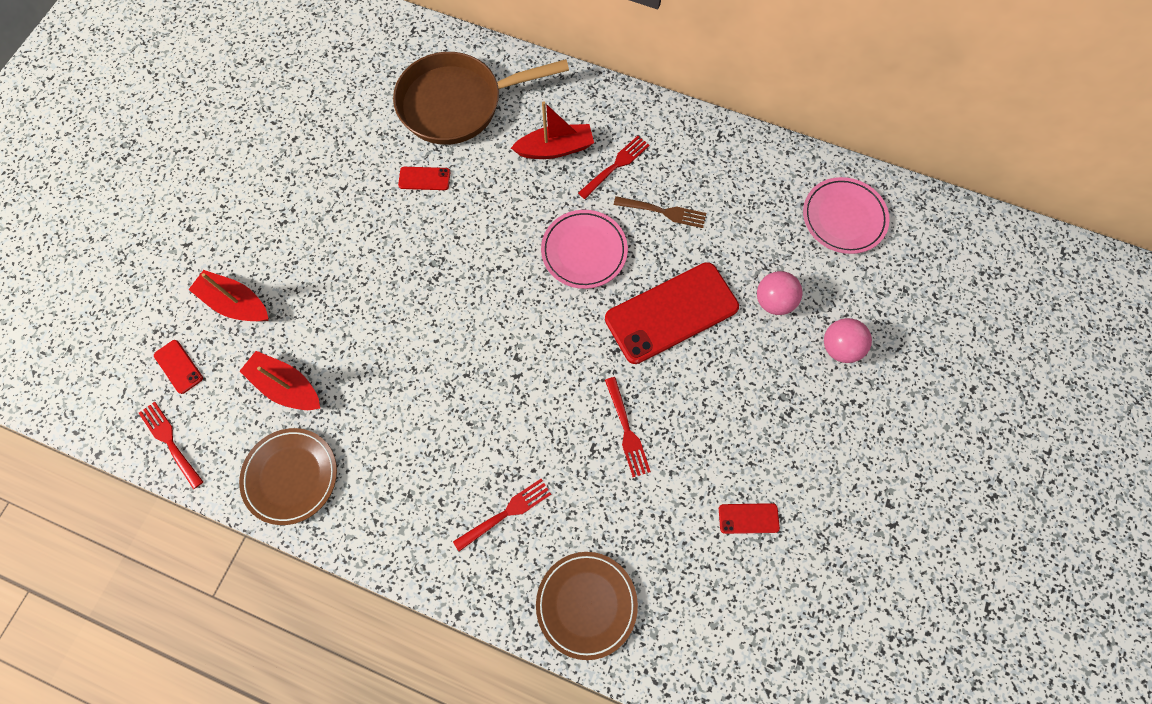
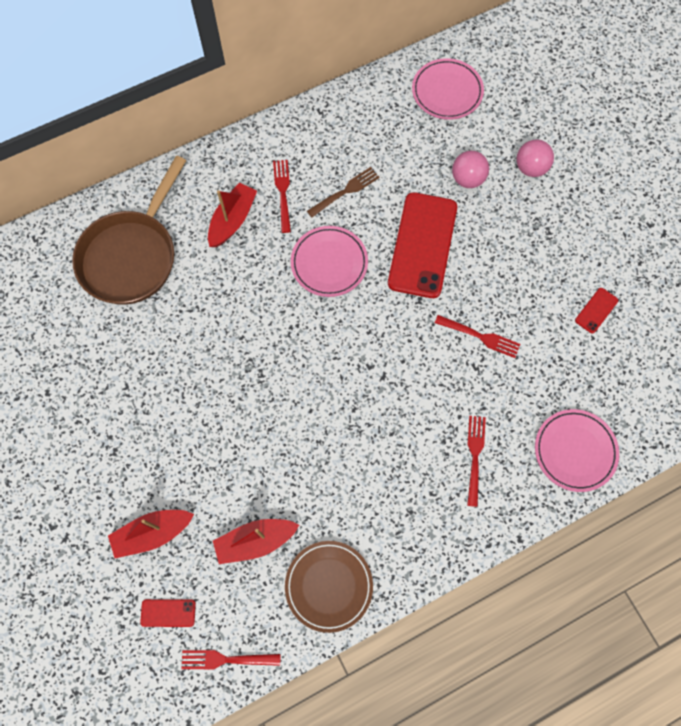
camera: 50 degrees left, 0 degrees up
(424, 178) = (173, 324): red phone -> none
(586, 604) = (575, 451): brown plate -> pink plate

